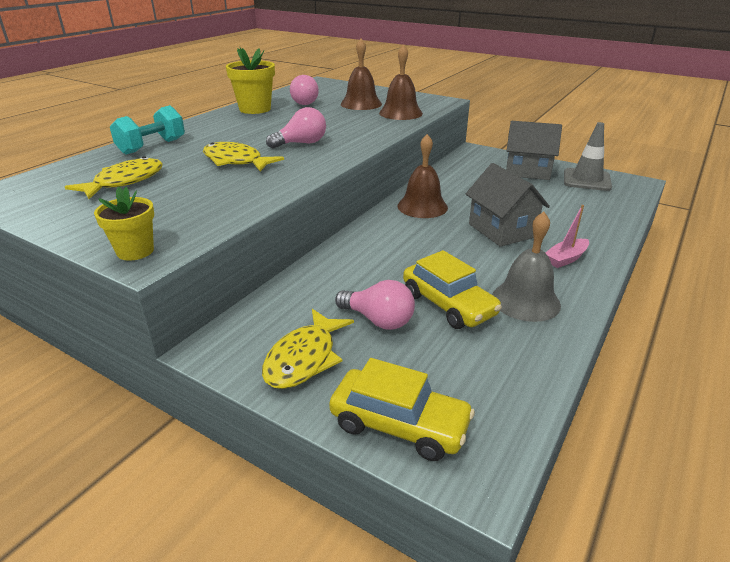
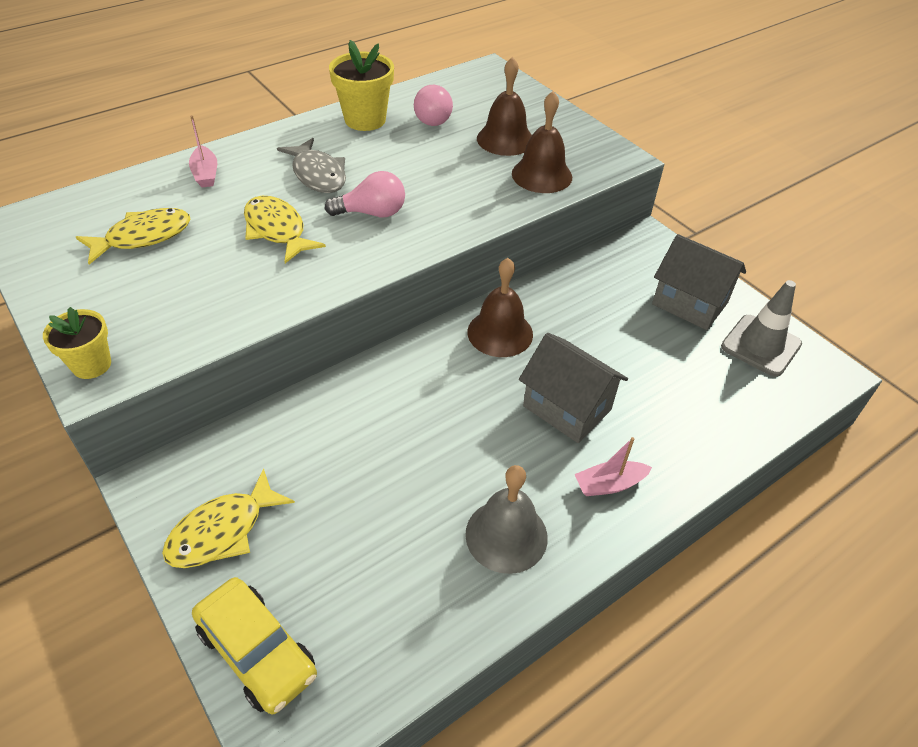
camera: 20 degrees right, 15 degrees up
(152, 146) = (205, 174): turquoise dumbbell -> pink boat
(243, 134) = (318, 174): none -> grey fish
(378, 320) = (327, 505): pink light bulb -> none
(448, 304) = (416, 509): yellow car -> none
(501, 230) = (567, 408): grey house -> grey house turned 45 degrees counterclockwise

